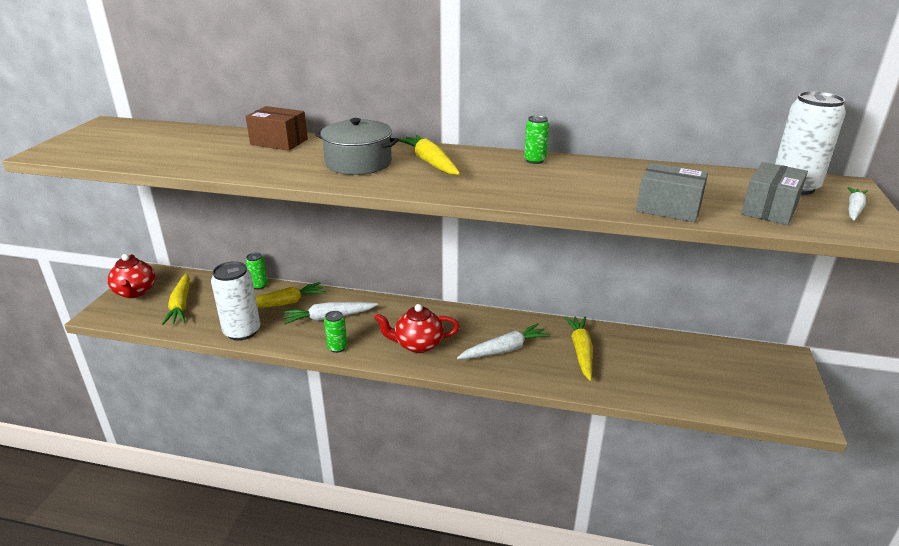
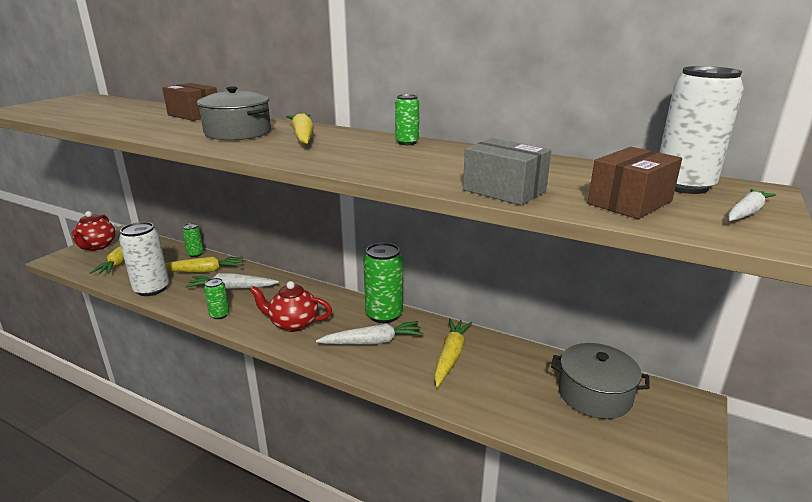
camera: 15 degrees right, 5 degrees down
(498, 322) = (384, 315): none -> green can
(713, 364) = (594, 394): none -> grey pot
(769, 209) = (630, 202): grey box -> brown box

